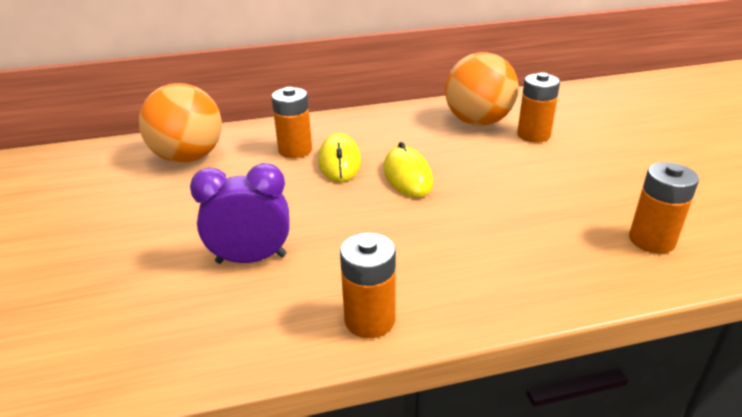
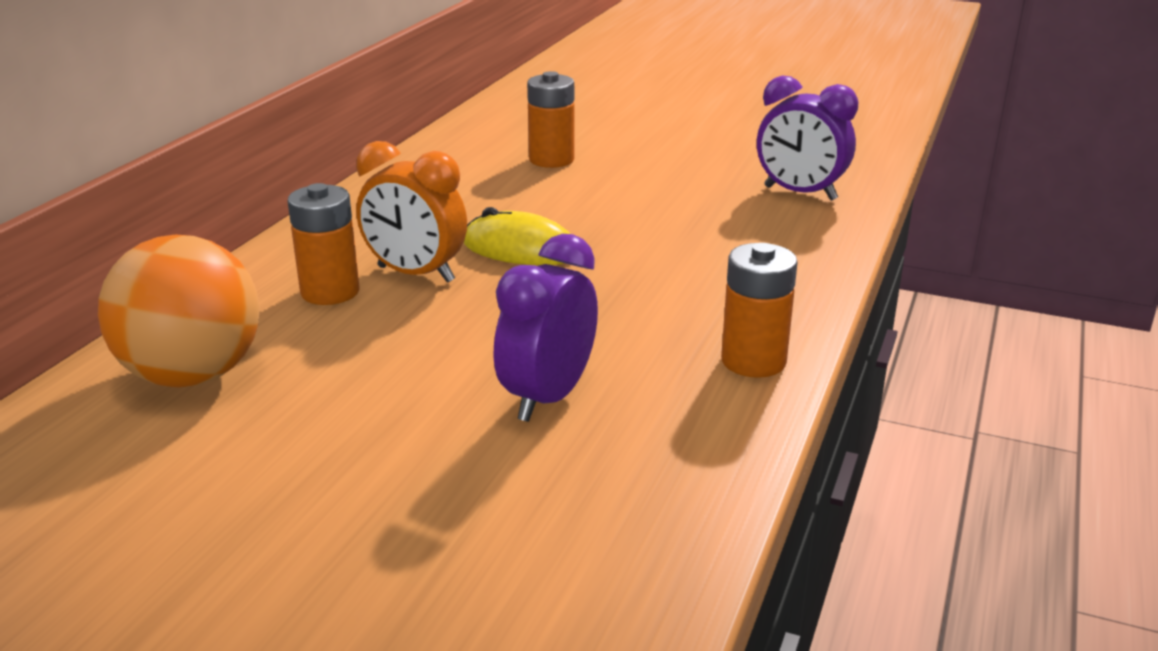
camera: 55 degrees left, 5 degrees down
(339, 162) = (415, 274): yellow mouse -> orange clock
(478, 122) = (472, 171): orange ball -> none
(651, 240) = (800, 193): orange battery -> purple clock

